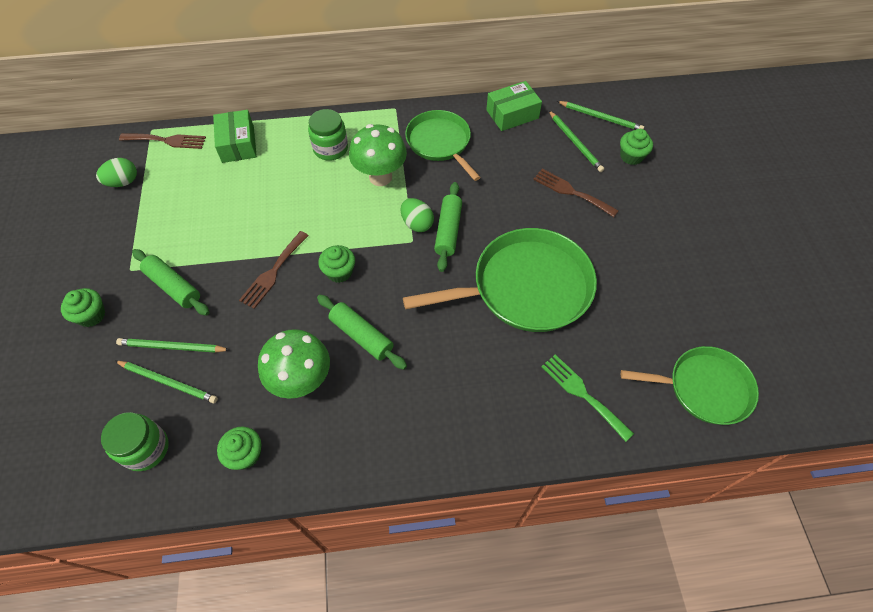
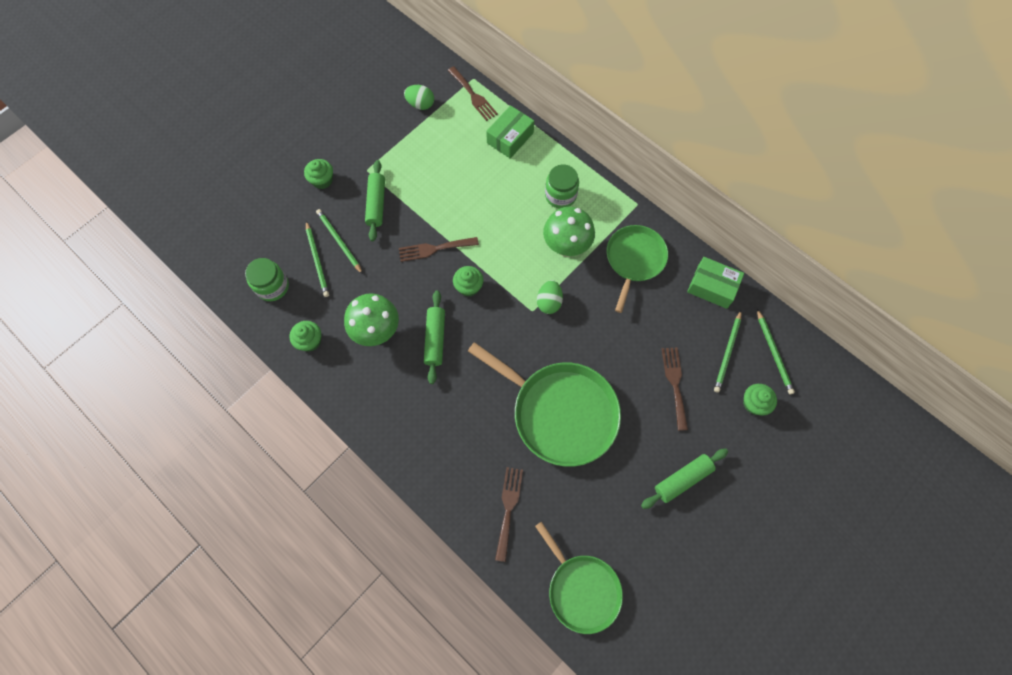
camera: 50 degrees right, 10 degrees up
(448, 231) = (561, 327): green rolling pin -> green rolling pin (682, 479)
(582, 394) = (508, 508): green fork -> brown fork

